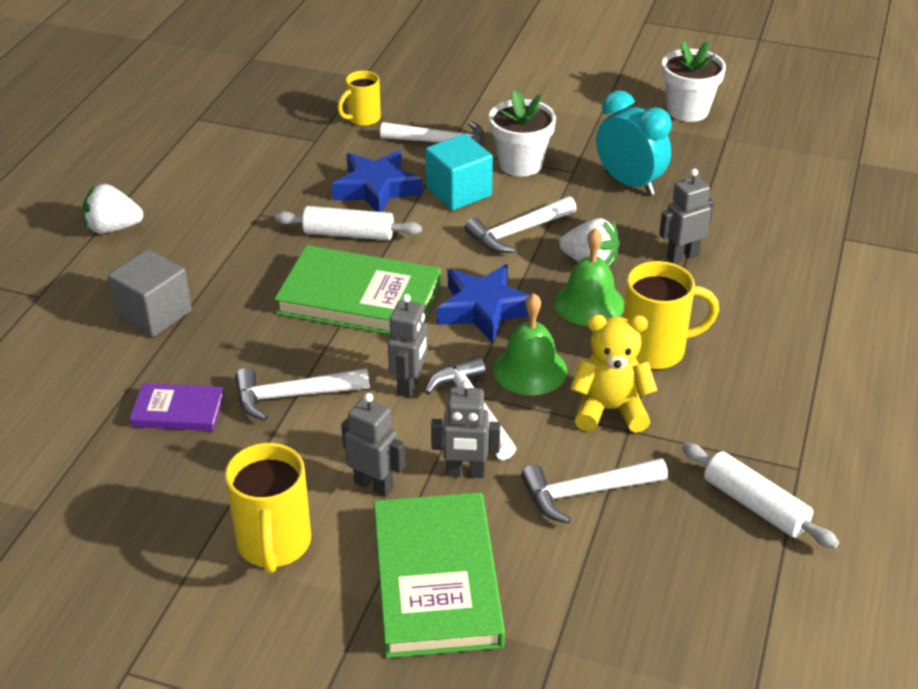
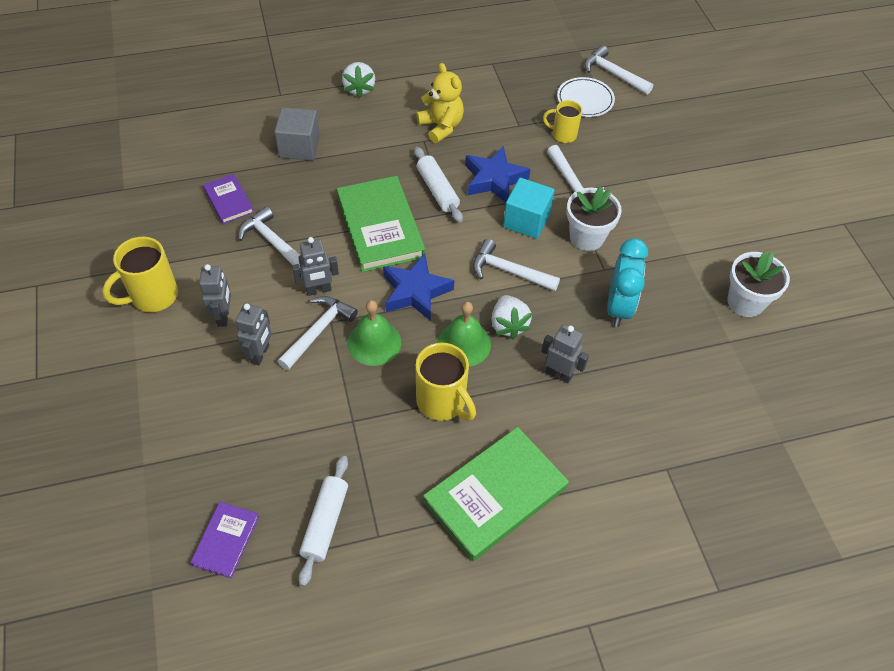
camera: 55 degrees right, 15 degrees up
(113, 228) = (359, 89): white strawberry -> white strawberry turned 150 degrees counterclockwise
(329, 85) = (585, 100): none -> white plate
(436, 579) = (167, 382): green book -> green book (495, 495)
(465, 472) = (260, 354): grey robot -> grey robot turned 135 degrees counterclockwise
(586, 492) = (280, 423): white hammer -> white hammer (613, 74)
(610, 410) = (364, 402): yellow teddy bear -> yellow teddy bear (441, 127)
(725, 604) = (226, 540): none -> purple book

